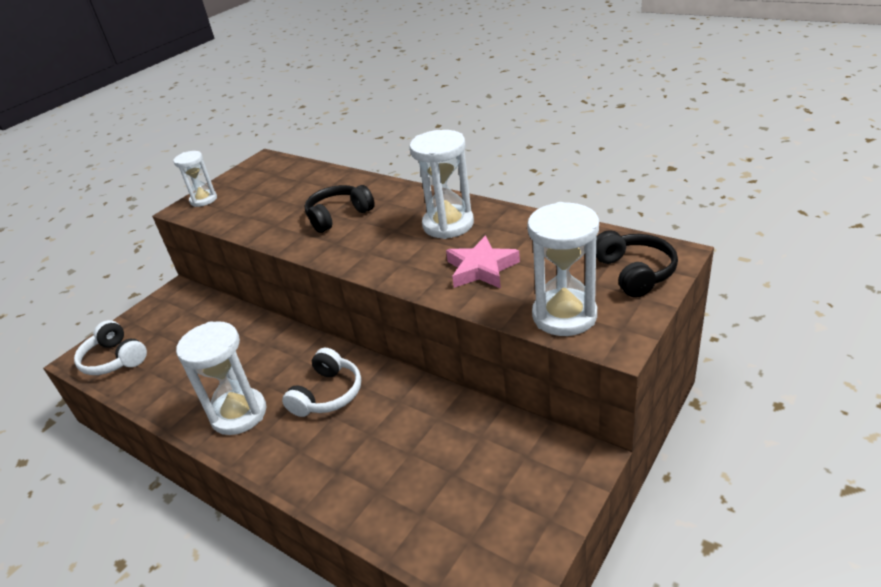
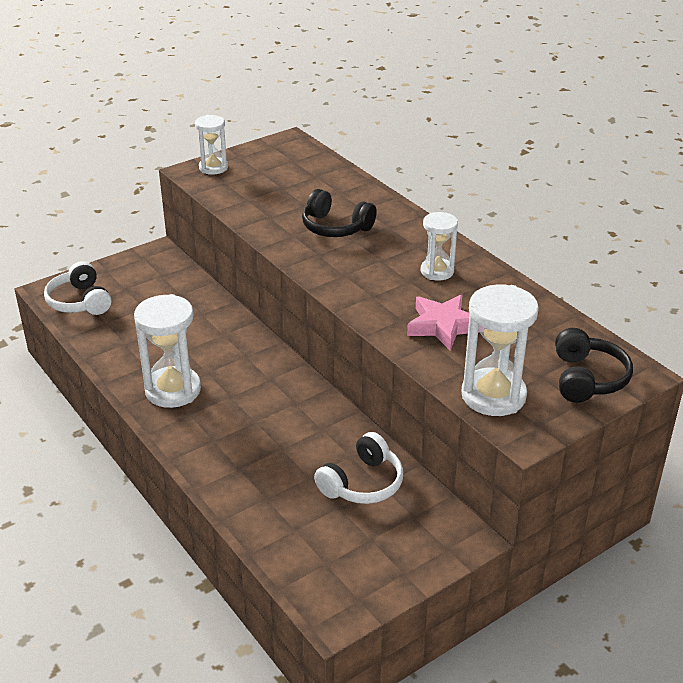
camera: 15 degrees right, 0 degrees up
(328, 394) = (260, 400): white headphones -> white headphones (362, 483)
(338, 216) = (335, 227): black headphones -> black headphones turned 135 degrees counterclockwise
(448, 224) = (437, 271): white hourglass -> white hourglass, size x0.61

